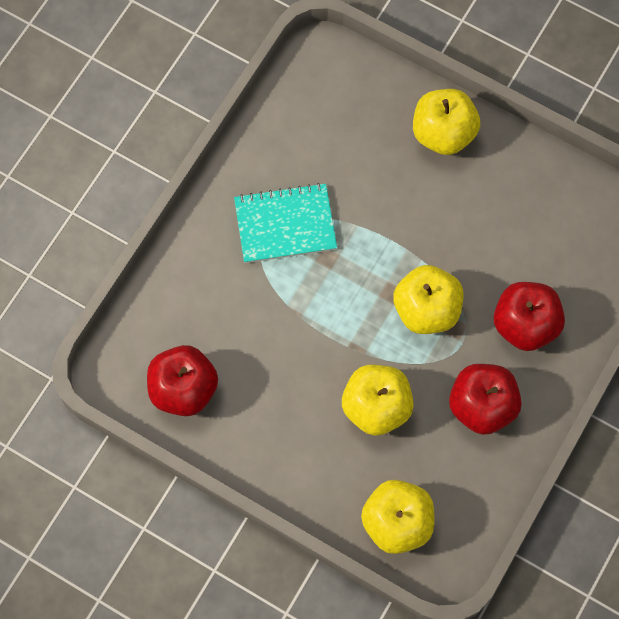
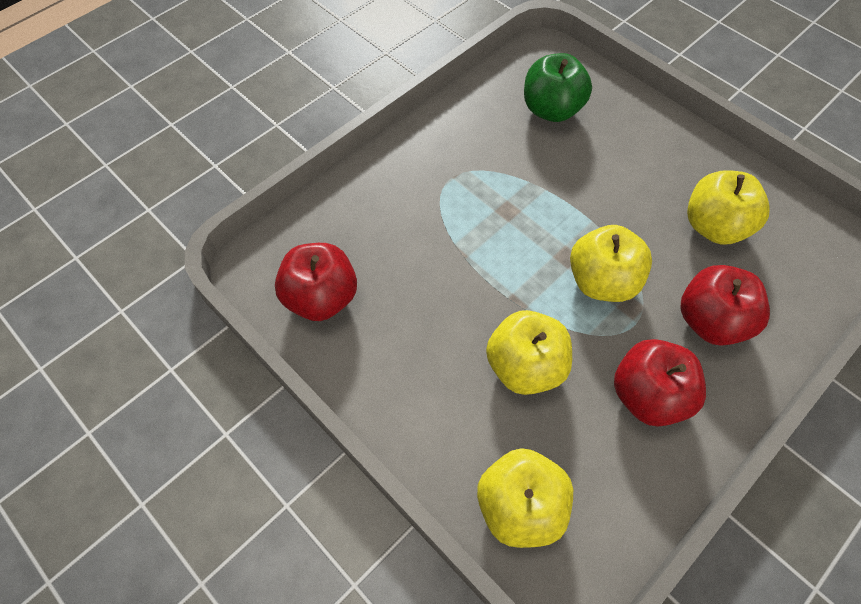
camera: 15 degrees right, 10 degrees down
(285, 225) = (473, 173): turquoise notebook -> none
(344, 129) = (551, 109): none -> green apple
(443, 133) = (648, 131): yellow apple -> yellow apple (714, 226)

